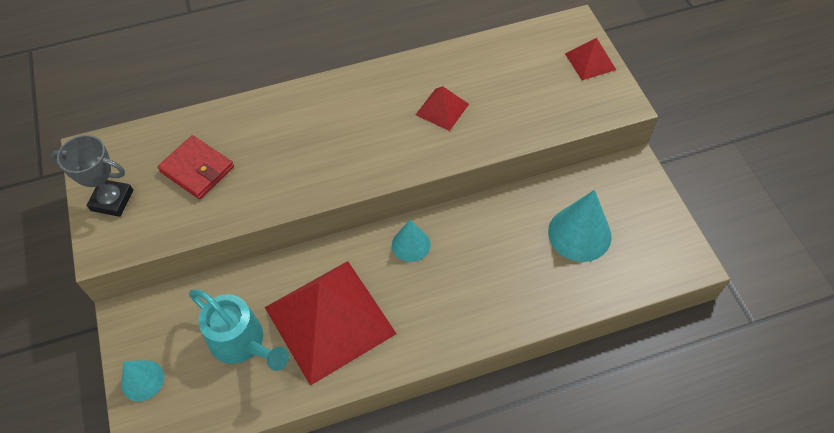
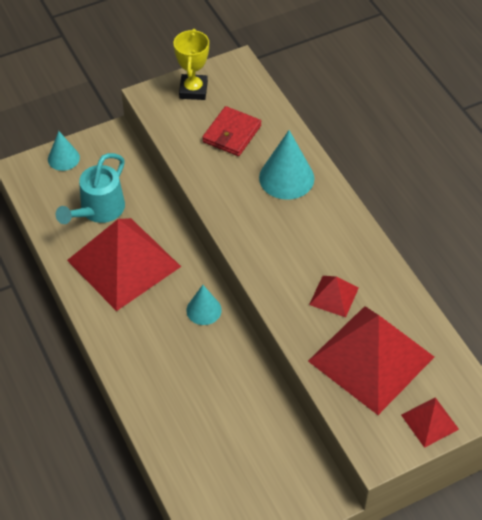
camera: 80 degrees right, 5 degrees down
(112, 200) = (193, 90): grey trophy -> yellow trophy
(519, 92) = (371, 359): none -> red pyramid
(579, 234) = (236, 446): turquoise cone -> turquoise cone (286, 178)

